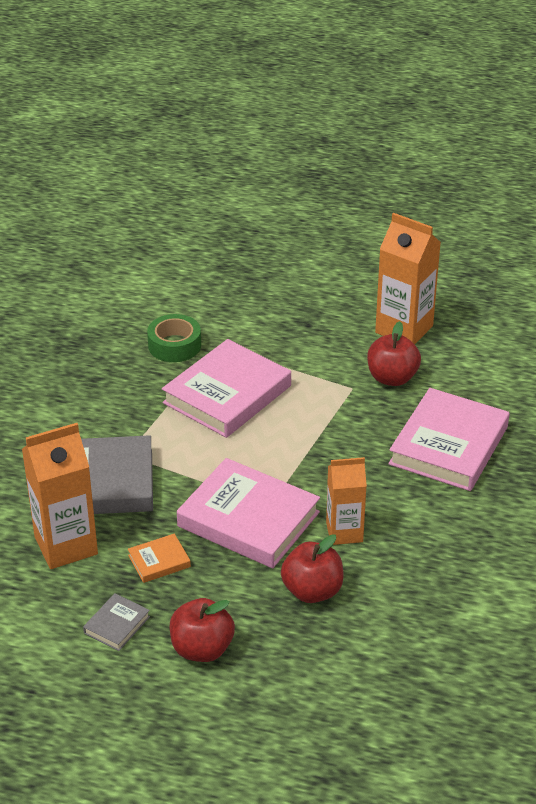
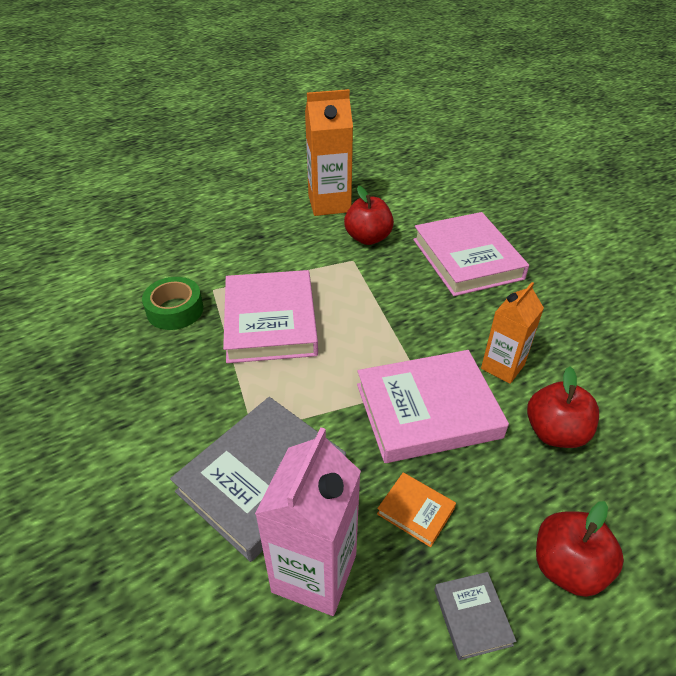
camera: 45 degrees left, 5 degrees up
(66, 545) = (314, 573): orange carton -> pink carton
(159, 561) = (415, 511): orange book -> orange book turned 75 degrees counterclockwise

